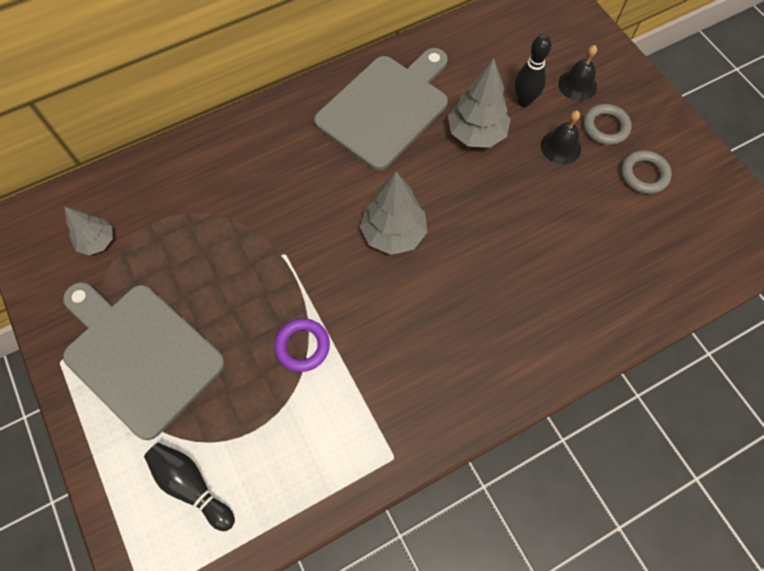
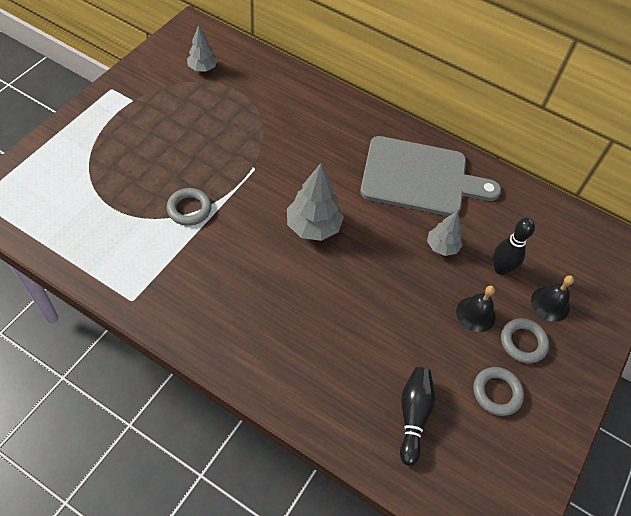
camera: 55 degrees right, 10 degrees down
(140, 354) = (136, 124): grey cutting board -> none
(191, 485) = (59, 191): black bowling pin -> black bowling pin (413, 416)
(302, 346) = (189, 209): purple ring -> grey ring
(476, 134) = (442, 247): grey tree -> grey tree, size x0.62

